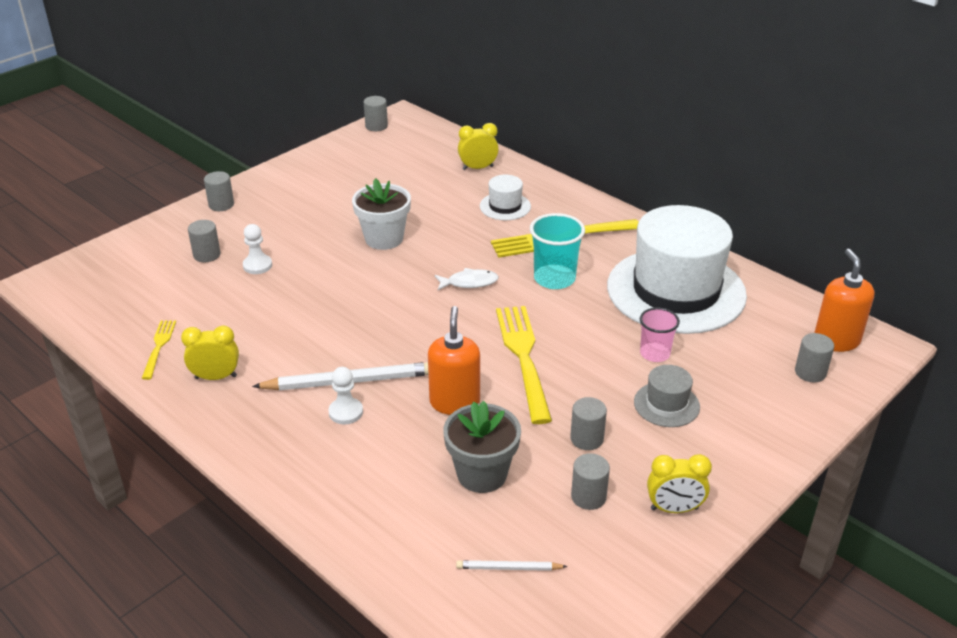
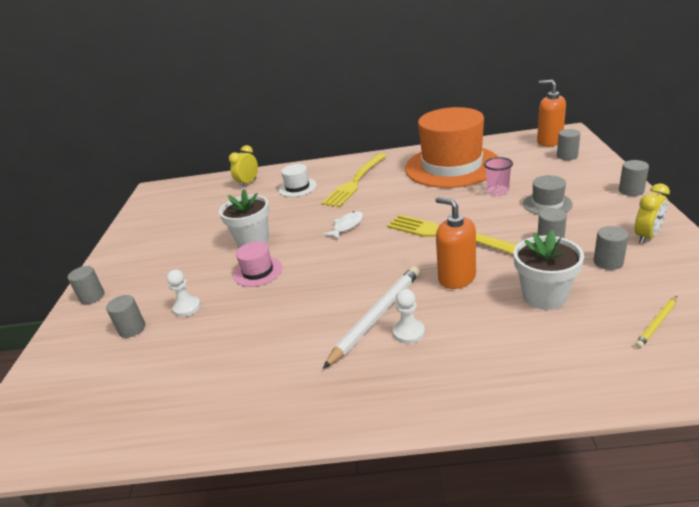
camera: 40 degrees left, 5 degrees down
(159, 347) = (193, 408): yellow fork -> none
(216, 377) = (279, 388): yellow clock -> none
(342, 272) = (258, 272): none -> pink hat
(376, 126) = (144, 201): grey cylinder -> grey cylinder (631, 191)
(482, 474) = (544, 296): grey flower pot -> white flower pot
(508, 568) = (657, 323): white pencil -> yellow pencil
(554, 279) = (387, 197): turquoise cup -> none
(676, 291) = (452, 166): white hat -> orange hat

